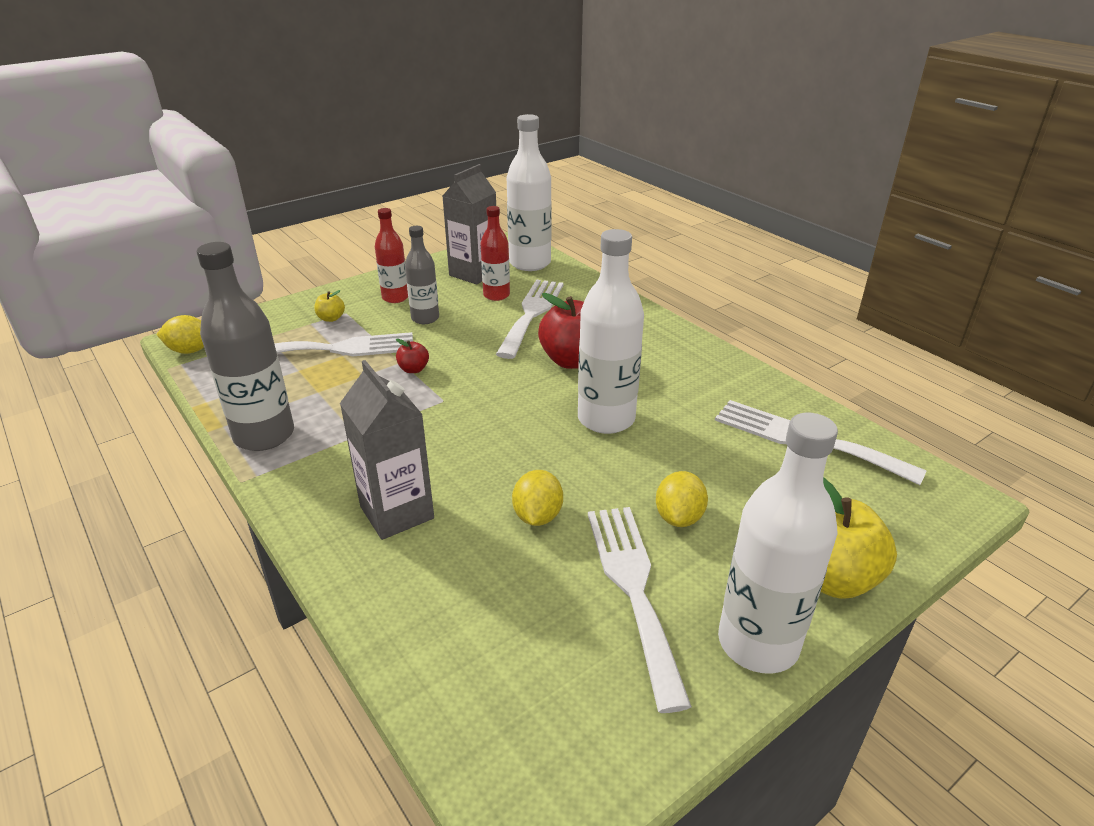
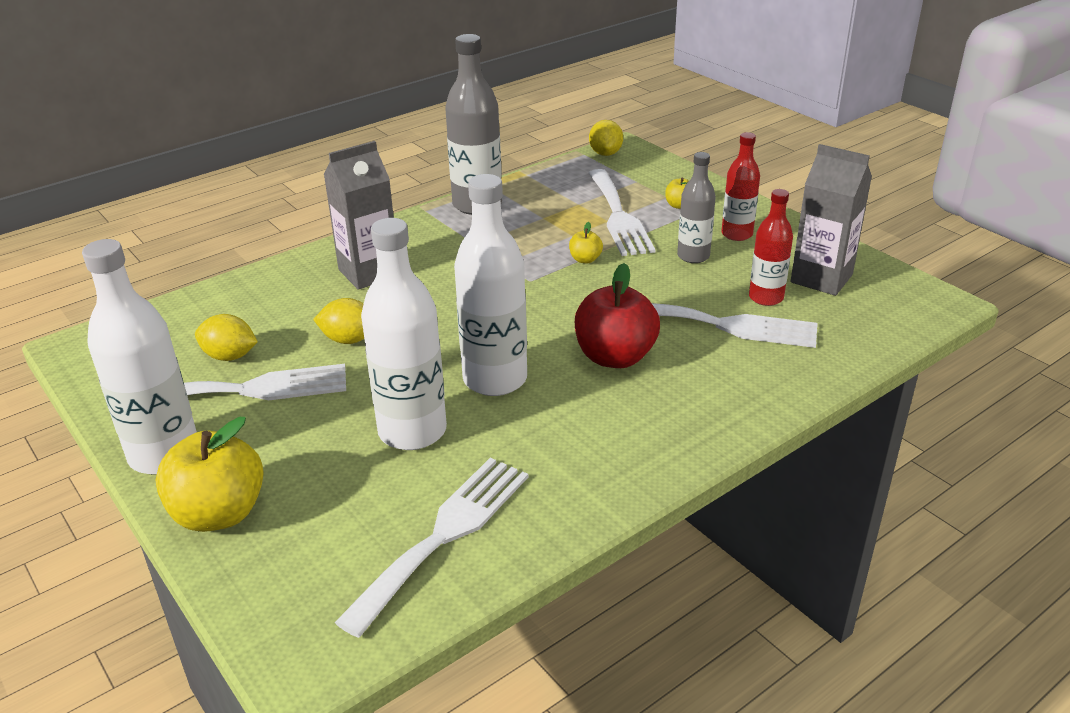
camera: 90 degrees right, 0 degrees up
(413, 369) = (585, 259): red apple -> yellow apple
(530, 263) = (873, 319): white bottle -> white bottle (412, 431)
(679, 517) = (328, 421): yellow lemon -> yellow lemon (230, 356)

